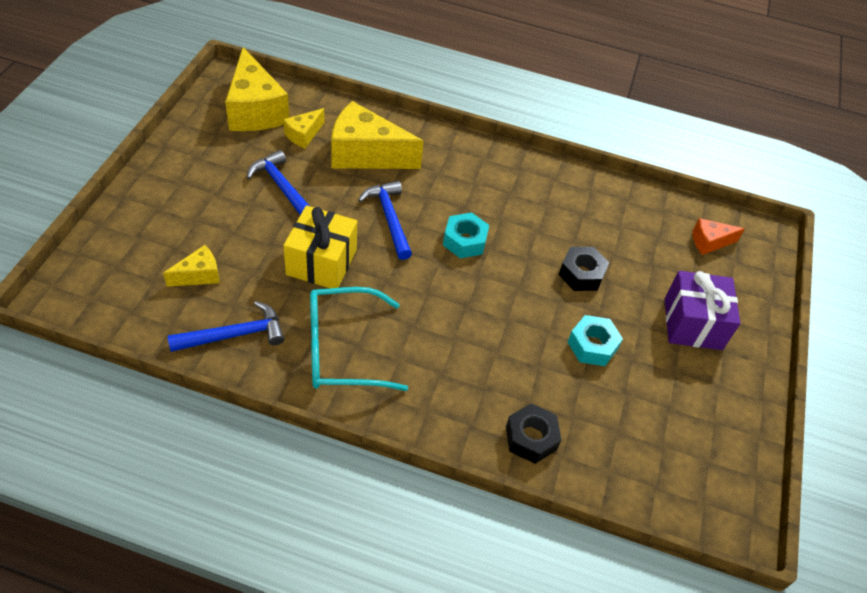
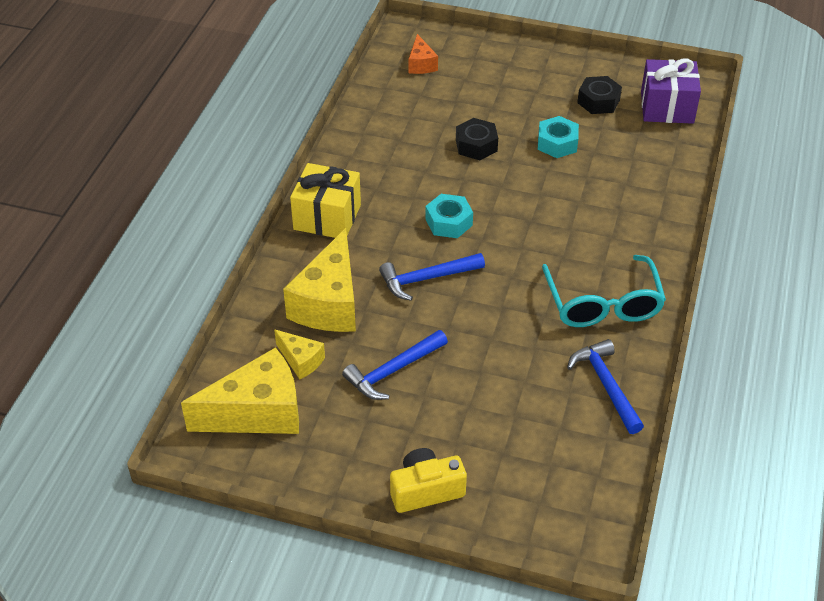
camera: 85 degrees left, 5 degrees down
(152, 197) = (426, 490): none -> yellow camera
(199, 275) = (536, 426): yellow cheese -> none
(321, 262) = (498, 327): yellow gift -> yellow gift (327, 217)
(531, 438) = (660, 183): black nut -> black nut (598, 101)
(693, 324) = (519, 84): purple gift -> purple gift (667, 107)

